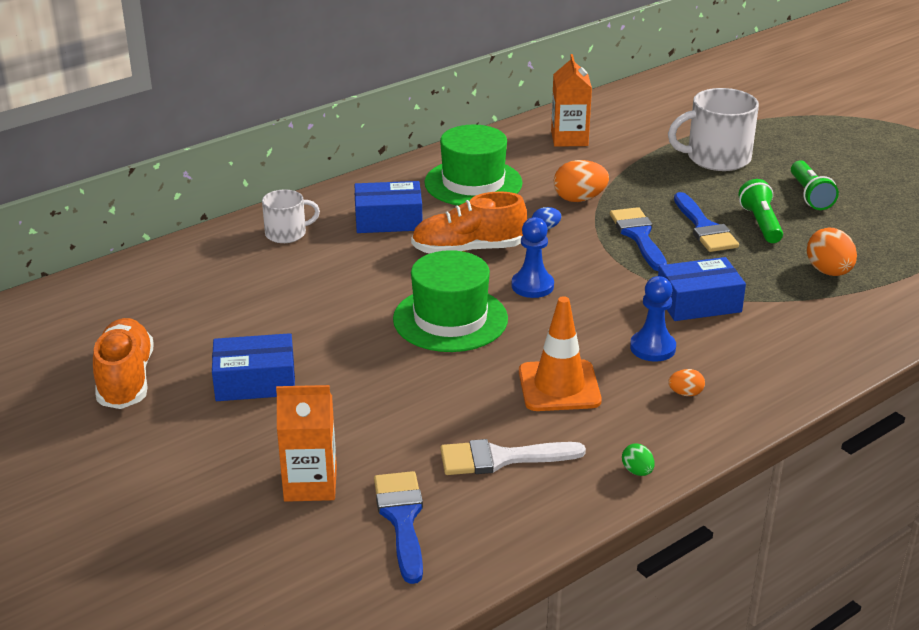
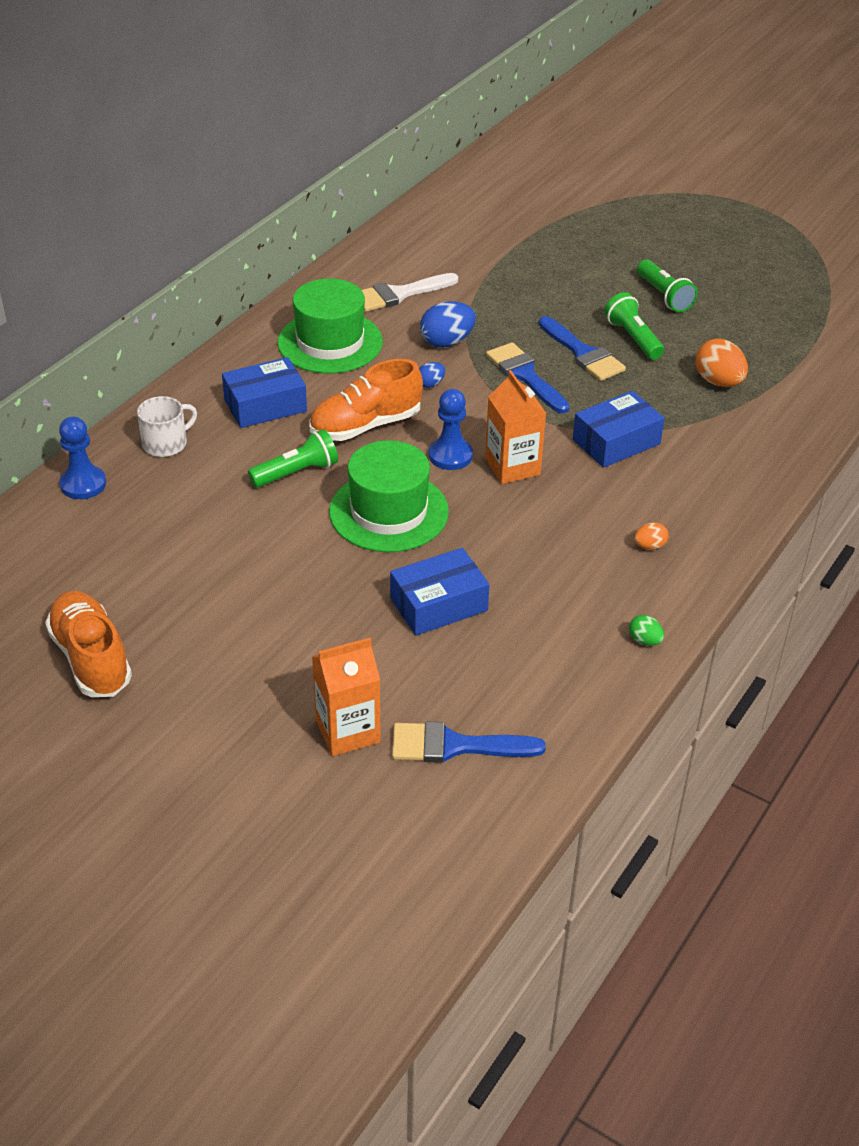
camera: 20 degrees left, 10 degrees up
(255, 381) = (229, 629): blue box -> blue box (438, 604)
(385, 275) = (296, 473): none -> green flashlight
(402, 519) = (454, 746): blue brush -> blue brush turned 60 degrees counterclockwise
(500, 458) = (514, 657): white brush -> white brush (399, 294)
(559, 386) = (530, 565): orange traffic cone -> none
(569, 138) = (401, 268): orange carton -> orange carton (512, 467)
(579, 199) = (447, 342): orange egg -> blue egg
(652, 348) = (597, 502): blue pawn -> blue pawn (83, 484)
(716, 158) = (557, 267): white mug -> none

